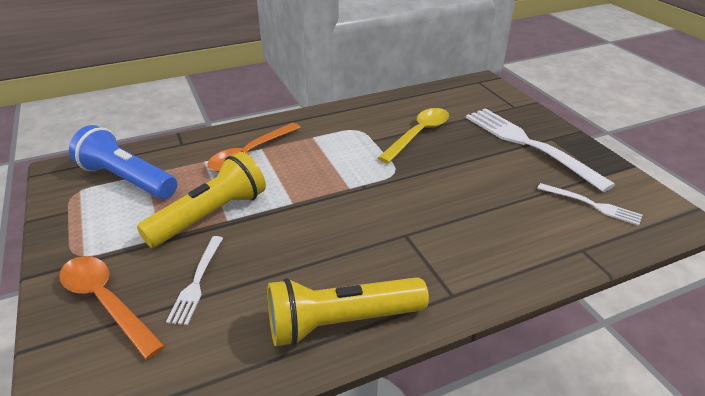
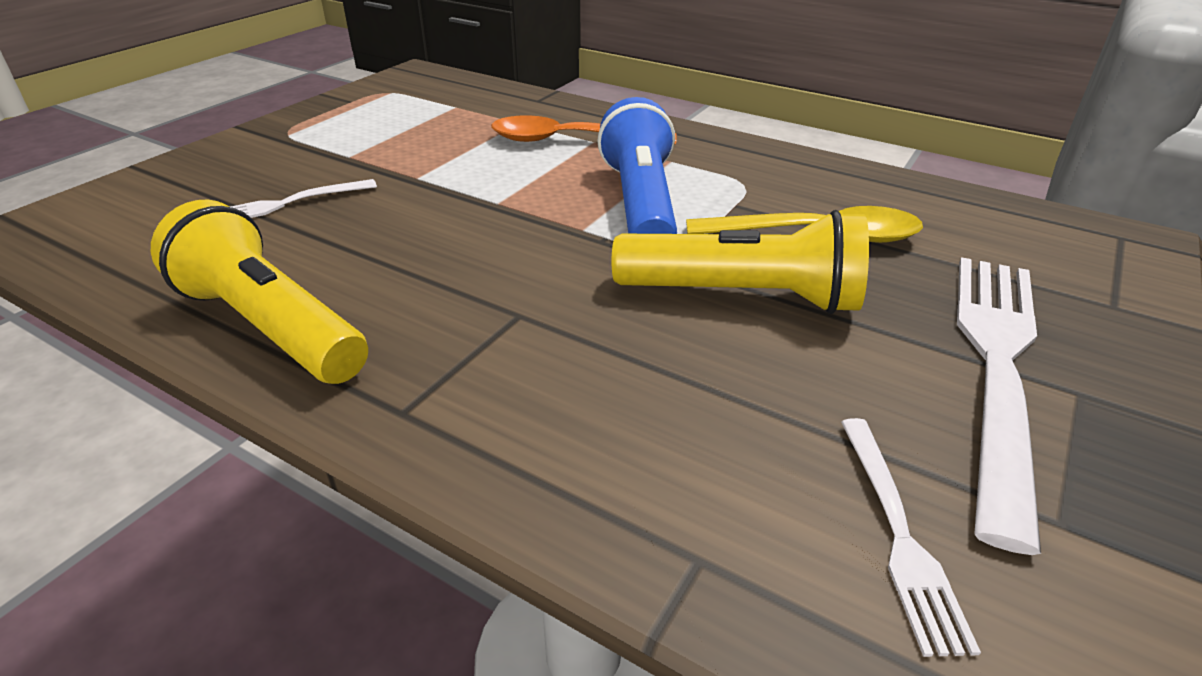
camera: 55 degrees right, 0 degrees up
(106, 302) = (222, 172): orange spoon -> none
(127, 179) = (434, 103): blue flashlight -> blue flashlight (640, 204)
(210, 215) = (415, 165): yellow flashlight -> yellow flashlight (743, 296)

